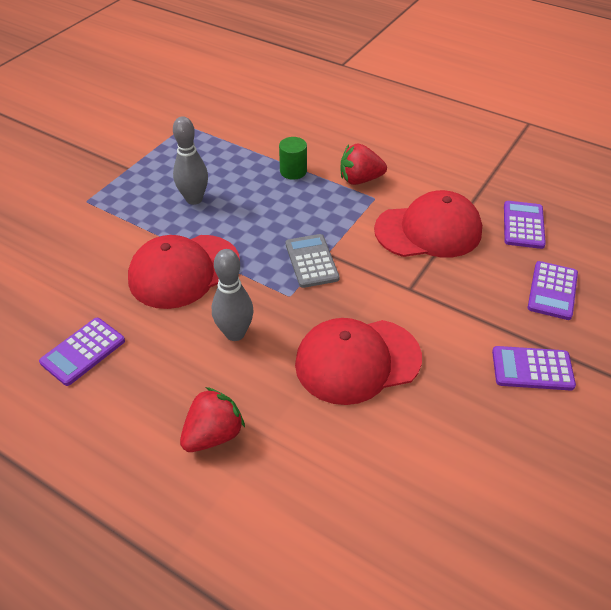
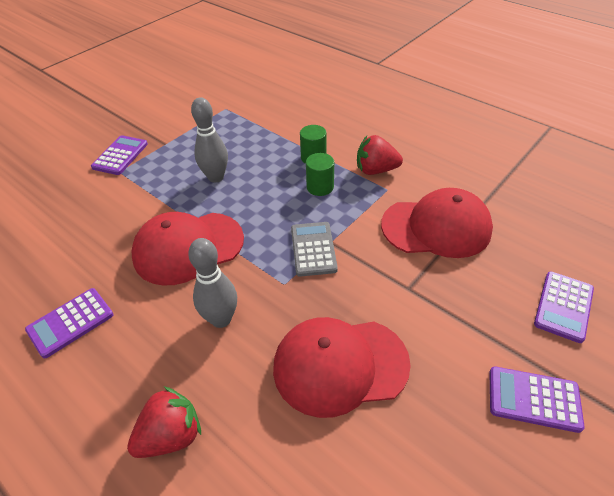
camera: 10 degrees right, 0 degrees up
(306, 201) = (320, 187): none -> green cylinder
(523, 225) = (536, 230): purple calculator -> purple calculator (120, 155)

